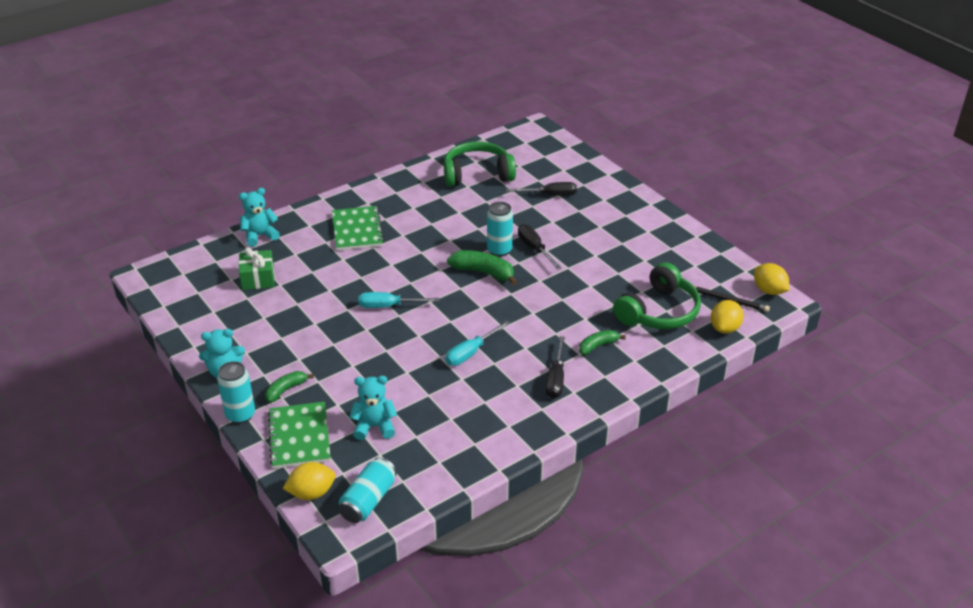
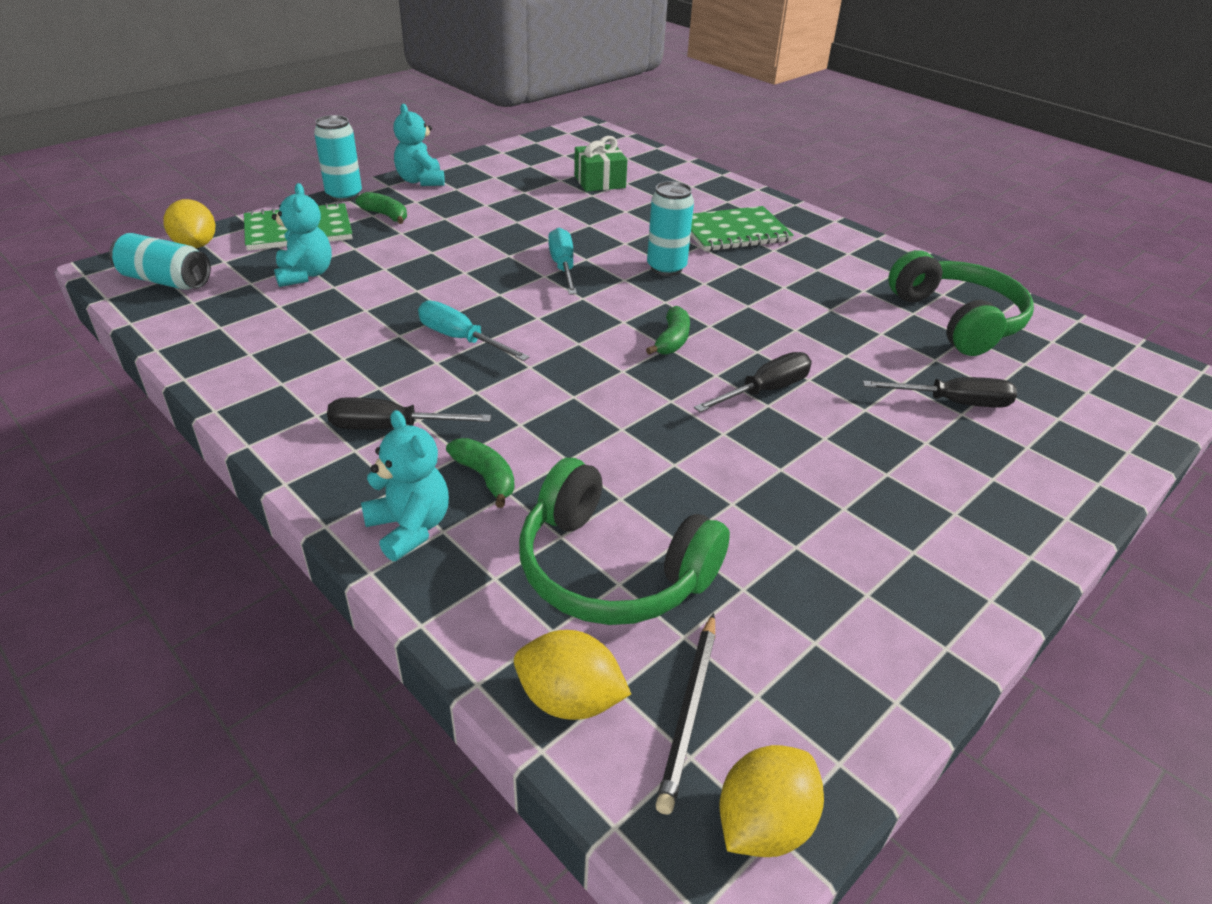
camera: 80 degrees right, 0 degrees up
(260, 236) = (688, 175): turquoise teddy bear -> turquoise teddy bear (410, 528)
(483, 272) = (672, 340): green banana -> green banana, size x0.63
(499, 250) = (741, 353): turquoise can -> turquoise can (666, 268)
(549, 195) = (952, 402): black screwdriver -> black screwdriver turned 75 degrees counterclockwise

